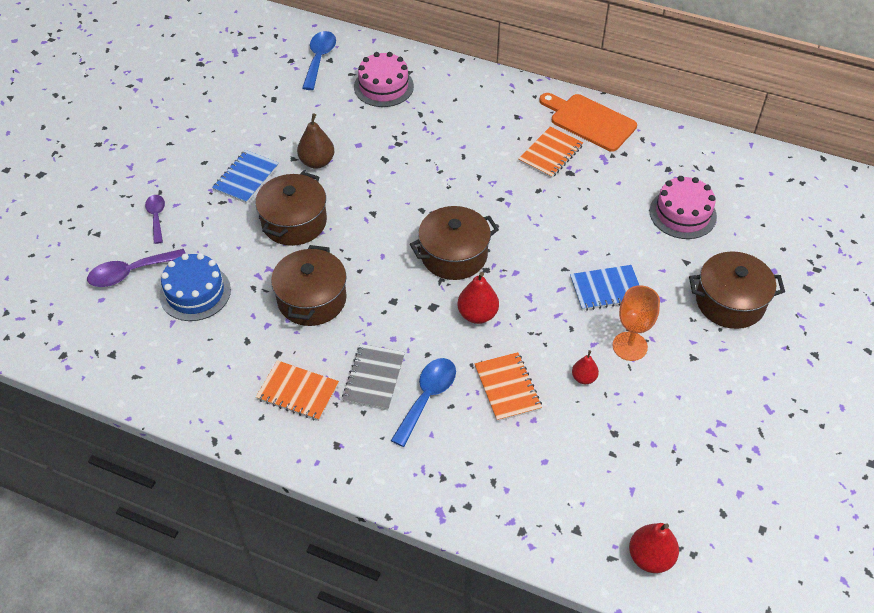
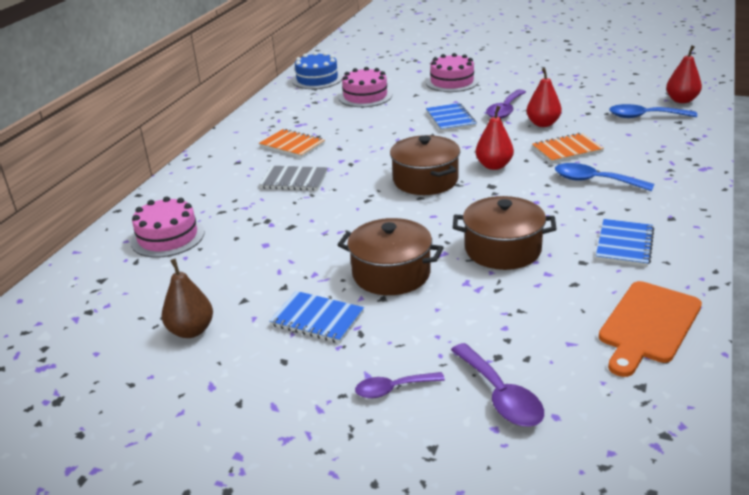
camera: 90 degrees left, 20 degrees down
(195, 292) = (518, 332): blue cake -> blue cake (317, 79)
(298, 392) = (624, 244): orange notebook -> blue notebook
(317, 162) = (292, 269): brown pear -> brown pear (191, 331)
(319, 59) = (96, 288): blue spoon -> blue spoon (645, 116)
(373, 378) = (587, 207): grey notebook -> grey notebook (294, 180)
(584, 378) = (543, 124): red pear -> red pear, size x1.64
(589, 121) = (251, 131): orange cutting board -> orange cutting board (648, 325)
(630, 346) = (505, 110): orange goblet -> purple spoon
(730, 302) = (452, 82): brown pot -> pink cake

